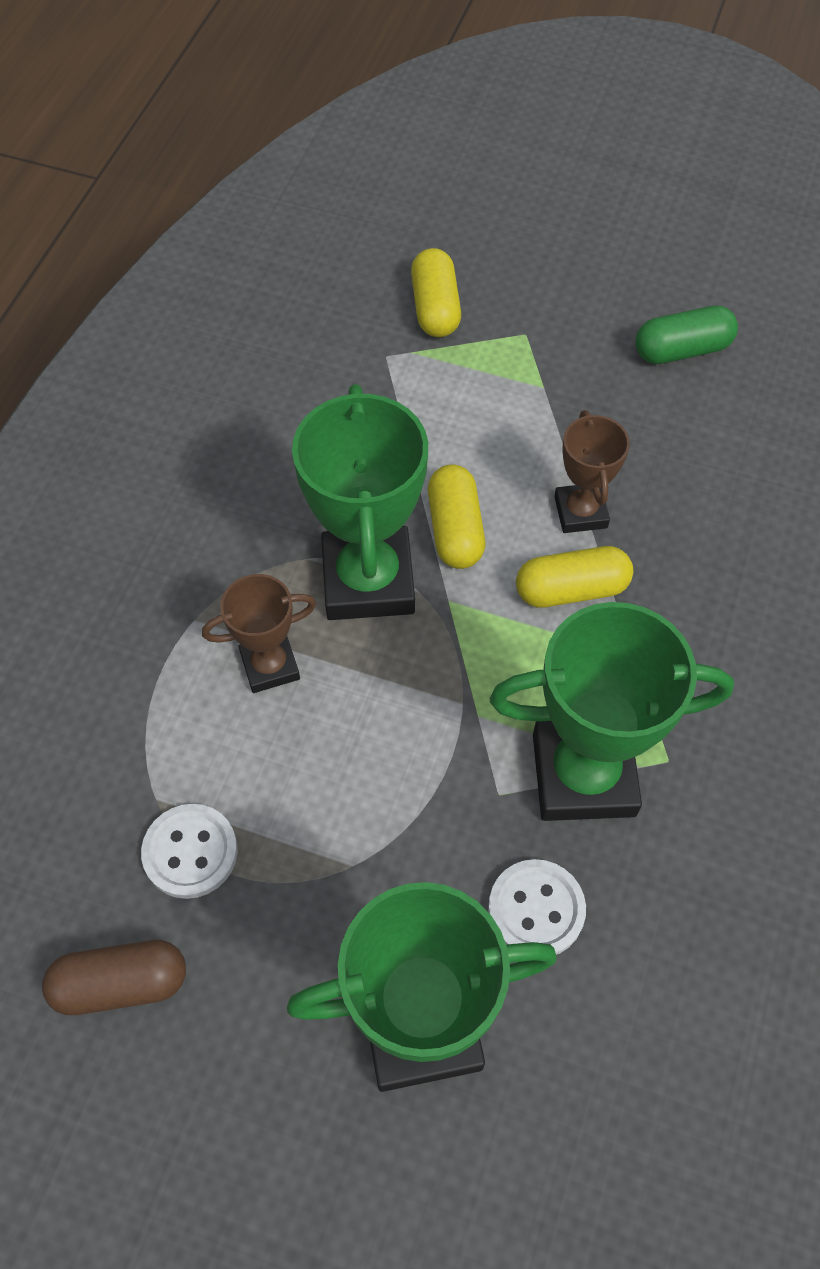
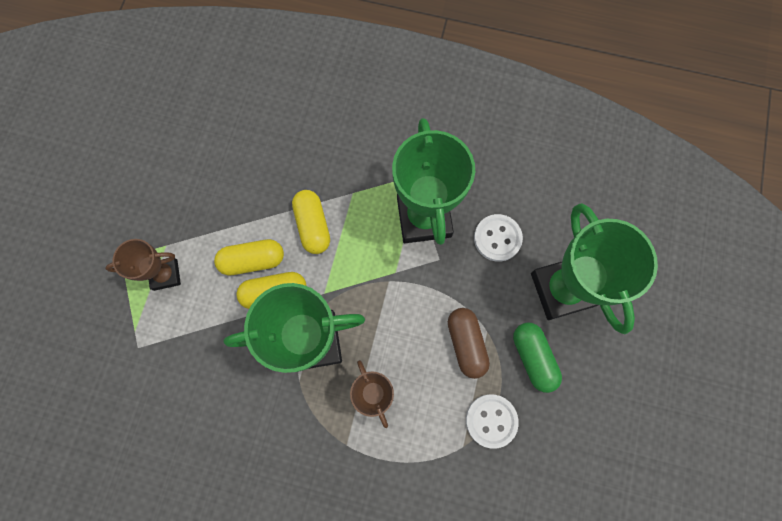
camera: 95 degrees left, 15 degrees up
(121, 984) = (566, 445): brown capsule -> brown capsule (466, 344)
(435, 308) = (96, 318): yellow capsule -> yellow capsule (253, 260)
(580, 512) = (260, 222): brown trophy -> brown trophy (165, 275)
(682, 350) = (137, 164): green capsule -> green capsule (533, 357)

